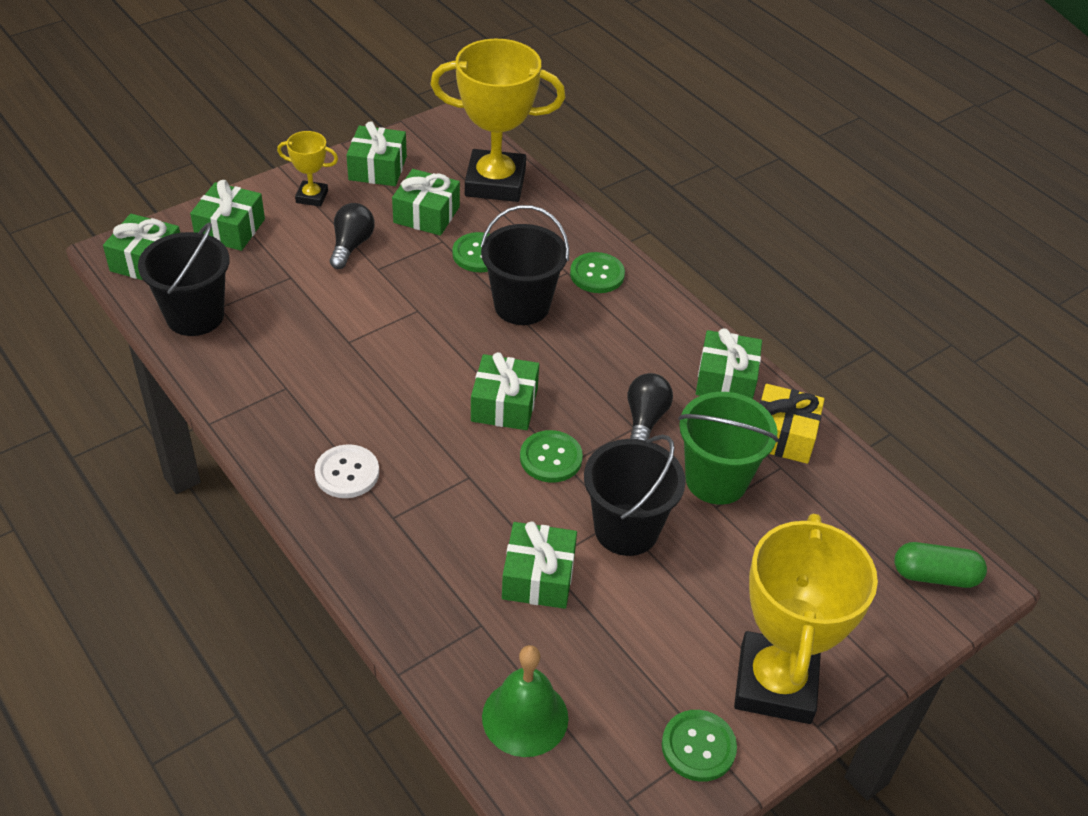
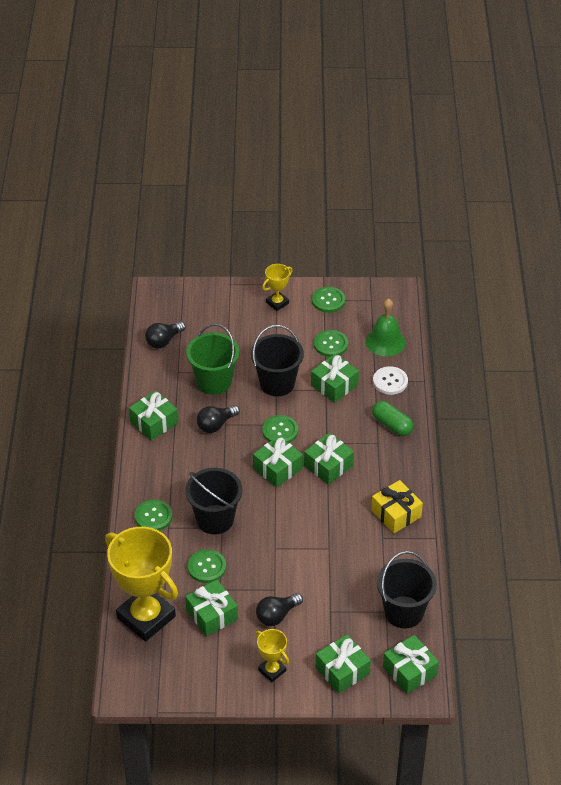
camera: 140 degrees left, 0 degrees up
(347, 473) = (384, 474): white button -> white button (390, 381)
(377, 168) = (210, 672): green gift -> green gift (328, 466)
(611, 652) = (331, 344): none -> green button
(775, 684) = (277, 303): yellow trophy -> yellow trophy, size x0.47
(783, 435) = (159, 384): yellow gift -> yellow gift (396, 513)
(857, 504) = (164, 341): none -> black light bulb
(935, 575) = (167, 301): green capsule -> green capsule (392, 425)

